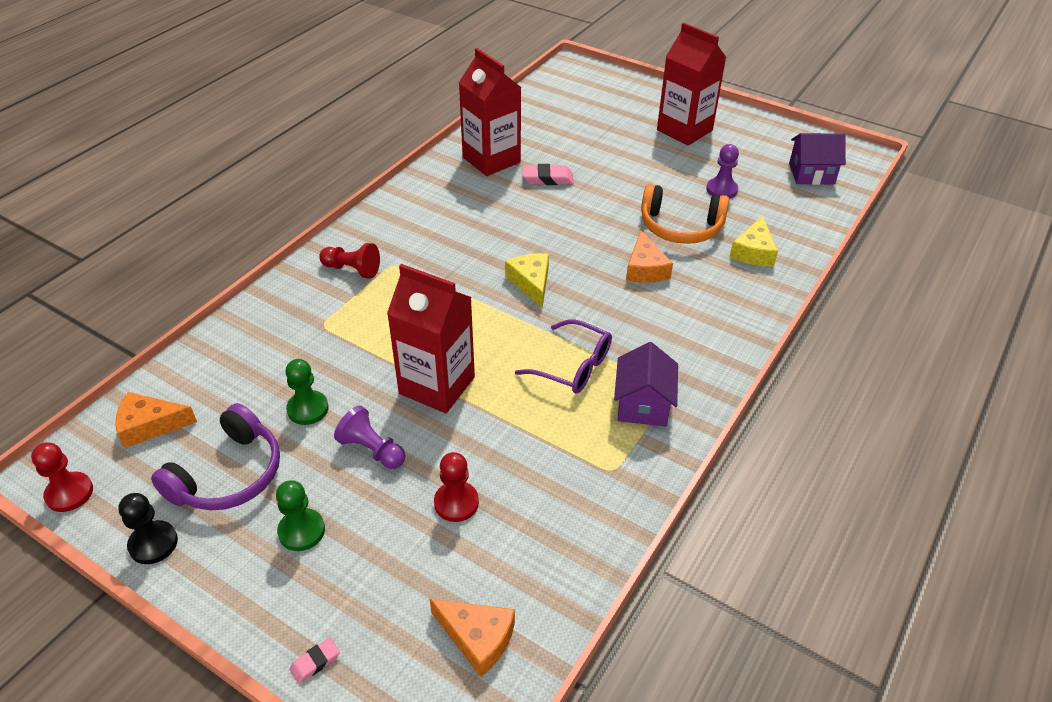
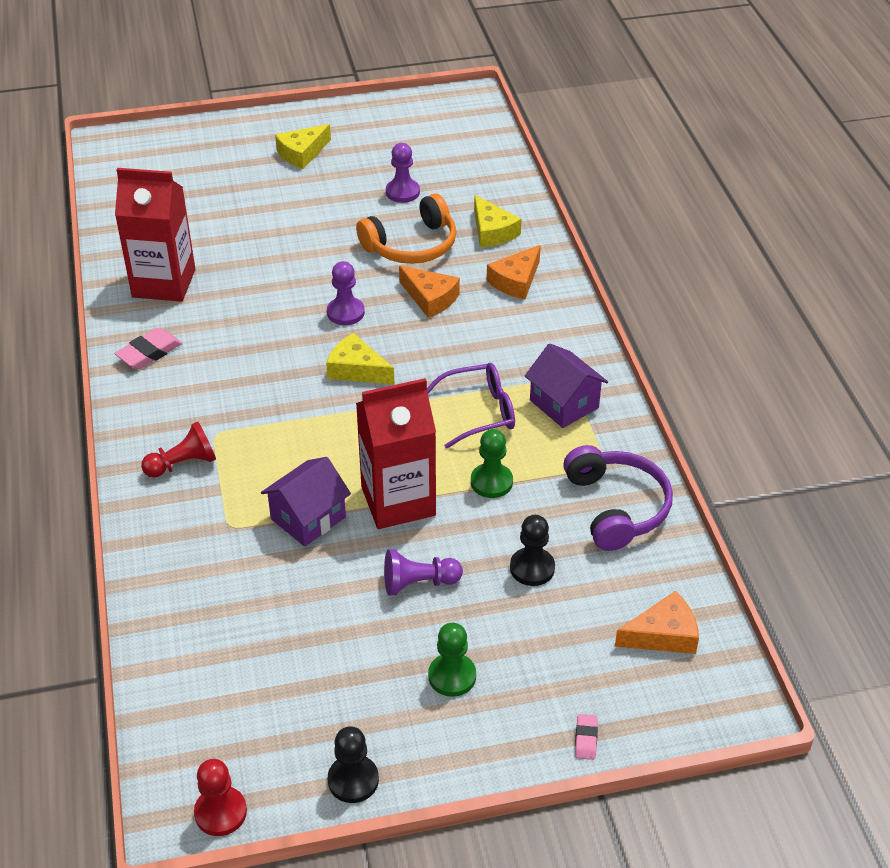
camera: 45 degrees left, 0 degrees up
(150, 425) = (204, 713): orange cheese -> orange cheese (515, 281)
(228, 475) = (334, 689): purple headphones -> purple headphones (616, 507)
(308, 409) = (322, 596): green pawn -> green pawn (491, 482)
(456, 503) = (532, 568): red pawn -> black pawn
(547, 179) = (242, 270): pink eraser -> pink eraser (149, 353)
(575, 243) = (345, 312): none -> purple pawn
(684, 130) = (302, 153): red carton -> yellow cheese
(811, 174) = (453, 136): purple house -> purple house (308, 518)

